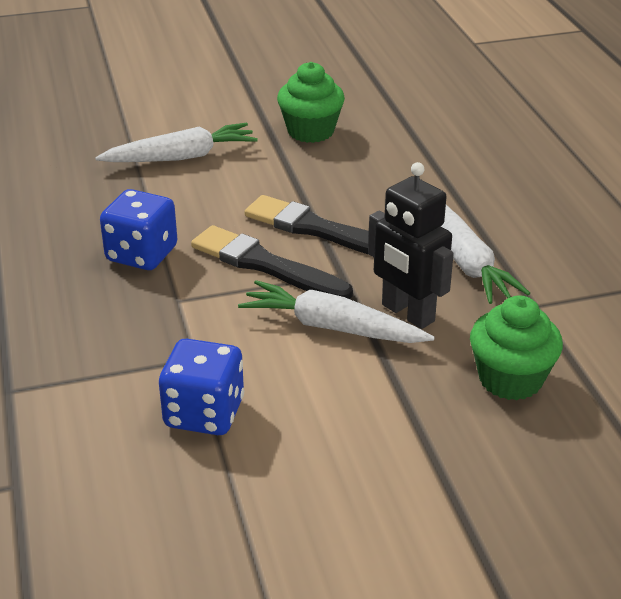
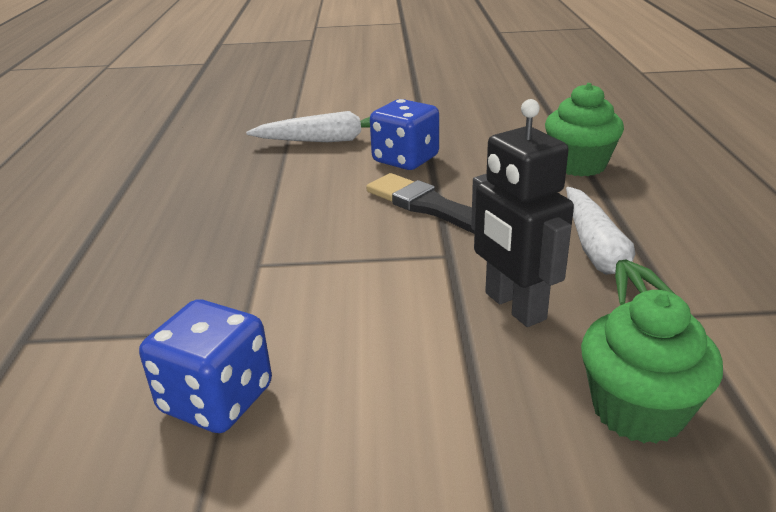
camera: 15 degrees right, 5 degrees down
(142, 254) = (247, 217): blue dice -> blue dice (405, 159)
(266, 265) = (368, 239): black brush -> none
(310, 131) = (462, 127): green cupcake -> green cupcake (579, 165)
(332, 327) = (416, 312): white carrot -> none

